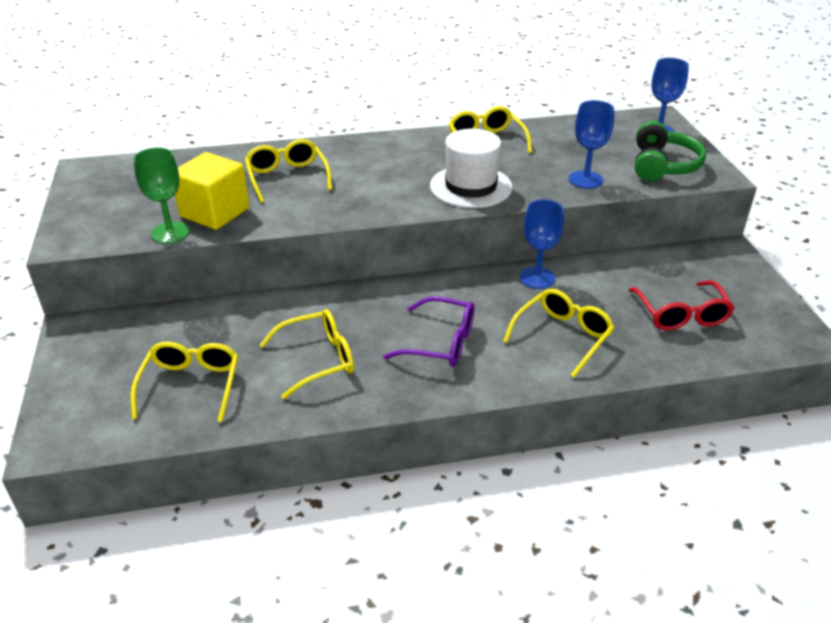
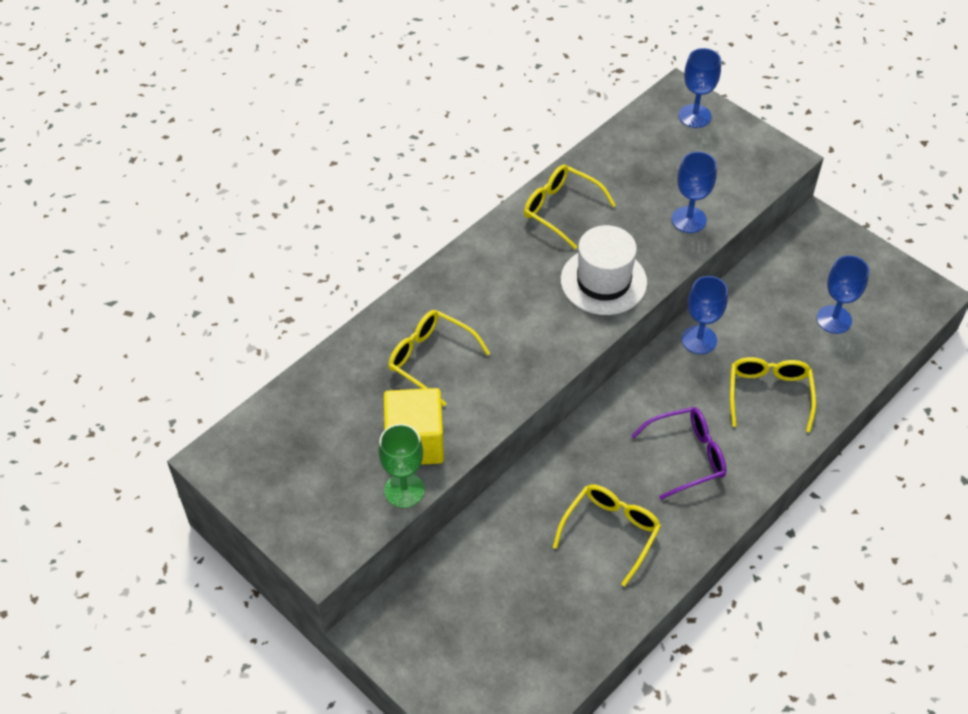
camera: 35 degrees left, 15 degrees up
(191, 385) = (539, 620): yellow glasses -> none
(663, 165) = (734, 166): green headphones -> none
(681, 315) = (834, 319): red glasses -> blue goblet

